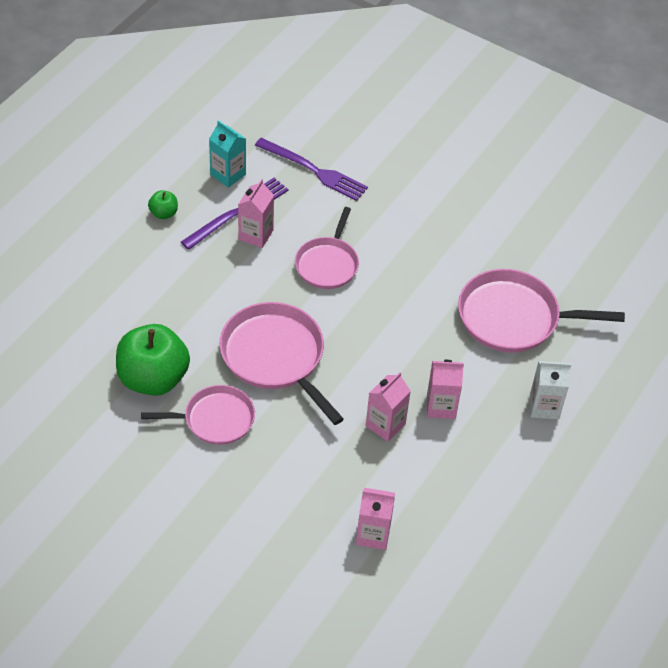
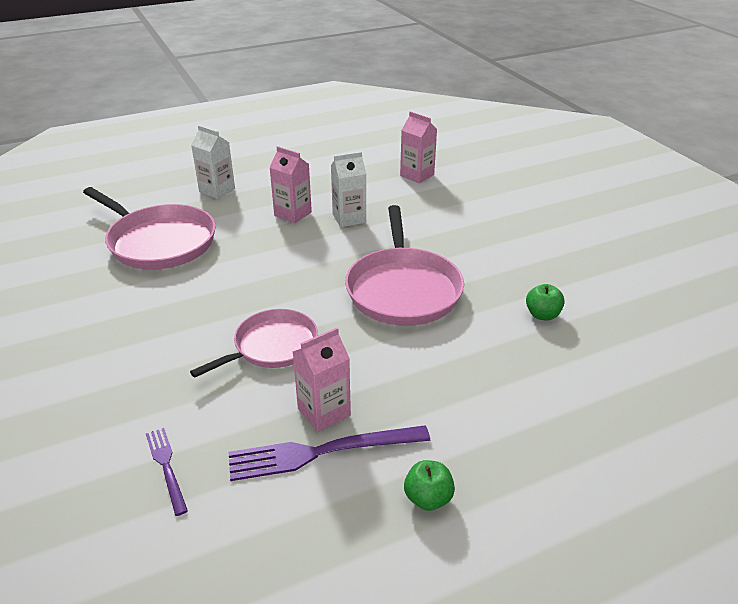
camera: 145 degrees left, 15 degrees down
(153, 378) = (542, 315): green apple -> green apple, size x0.44
(215, 419) = (496, 266): pink pan -> none
(228, 174) = (288, 520): turquoise carton -> none
(314, 170) = (166, 467): purple fork -> purple fork, size x0.56
(385, 425) = (349, 218): pink carton -> white carton

